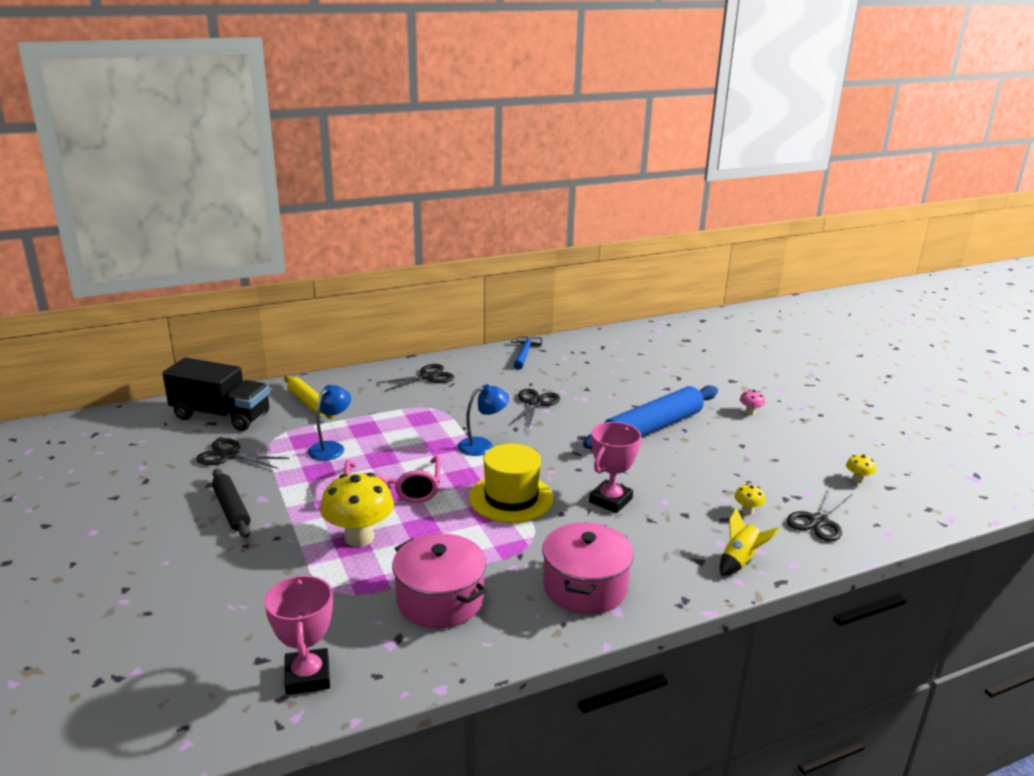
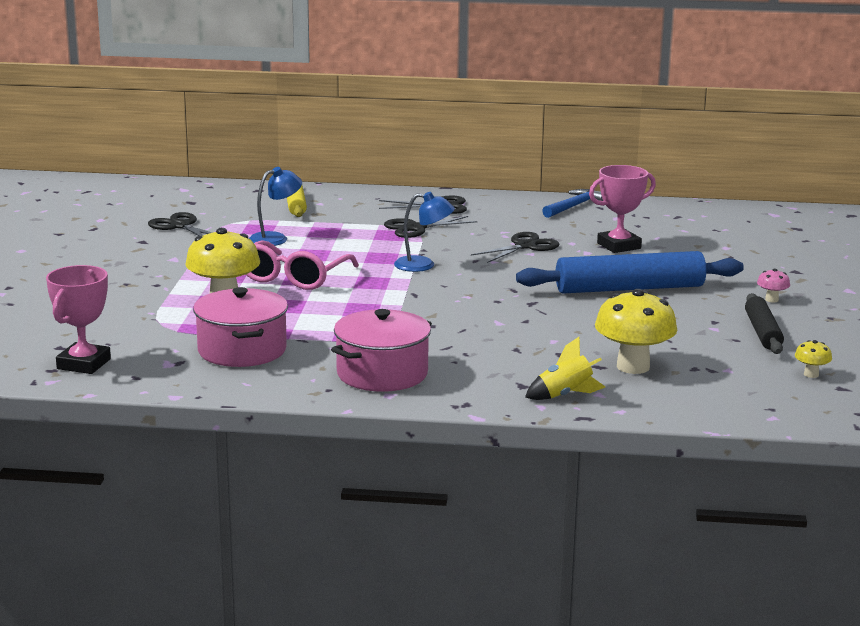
camera: 30 degrees right, 5 degrees down
(221, 416) = (204, 199): black truck -> none
(232, 509) = (141, 260): black rolling pin -> black rolling pin (763, 332)
(511, 498) = (398, 305): yellow hat -> none
(610, 500) = (496, 328): pink trophy -> pink trophy (619, 246)
(747, 511) = (633, 367): yellow mushroom -> yellow mushroom, size x2.24
(818, 521) = (703, 391): black scissors -> black scissors (416, 228)

